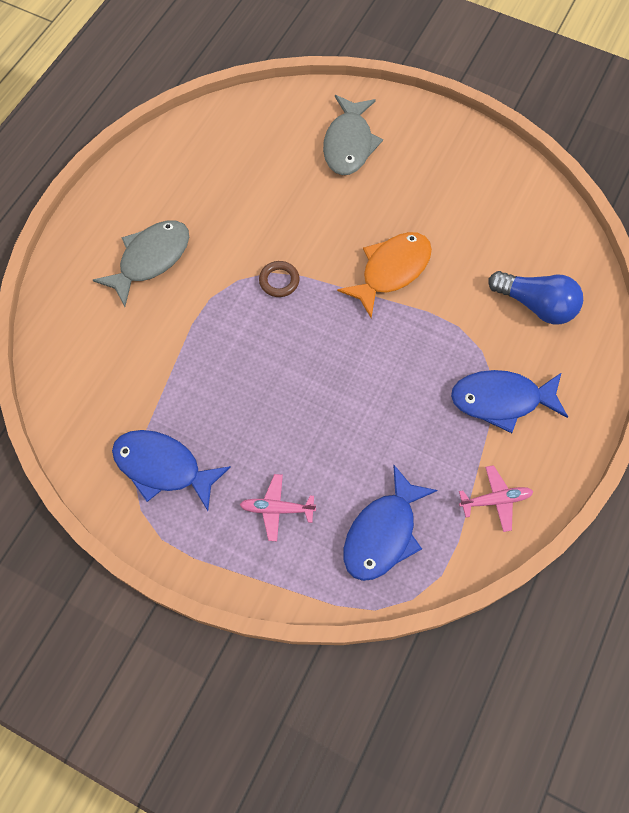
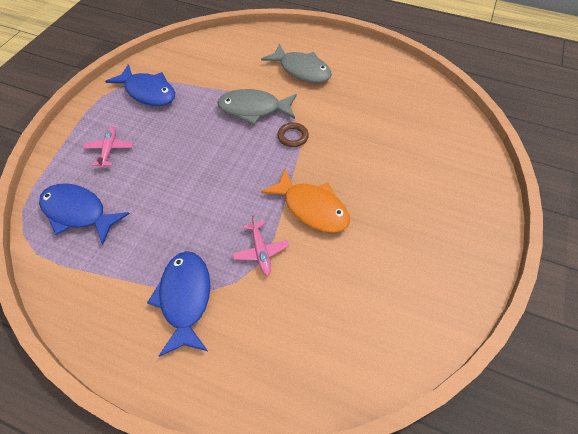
camera: 85 degrees right, 10 degrees down
(163, 467) = (148, 92): blue fish -> blue fish turned 105 degrees clockwise
(349, 144) = (436, 171): grey fish -> grey fish (254, 109)
(495, 500) = (90, 293): pink plane -> pink plane (260, 251)
(536, 305) = (289, 331): blue light bulb -> none

